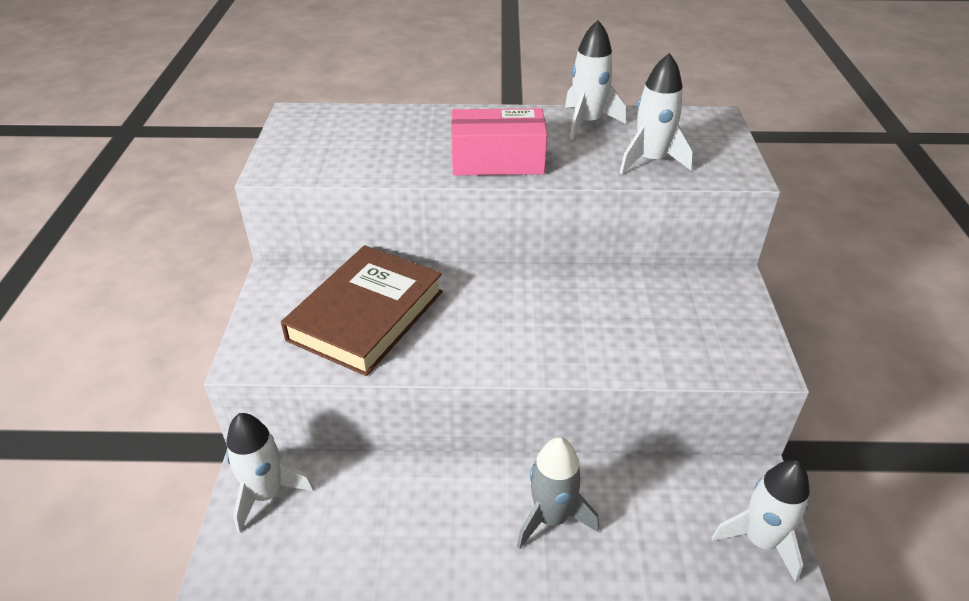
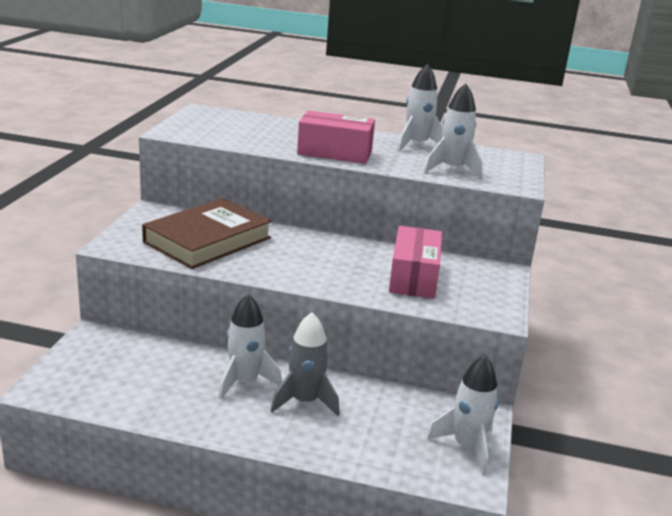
camera: 10 degrees right, 15 degrees down
(266, 494) = (97, 347): white rocket -> white rocket (245, 381)
(638, 321) = (413, 277): none -> pink box

